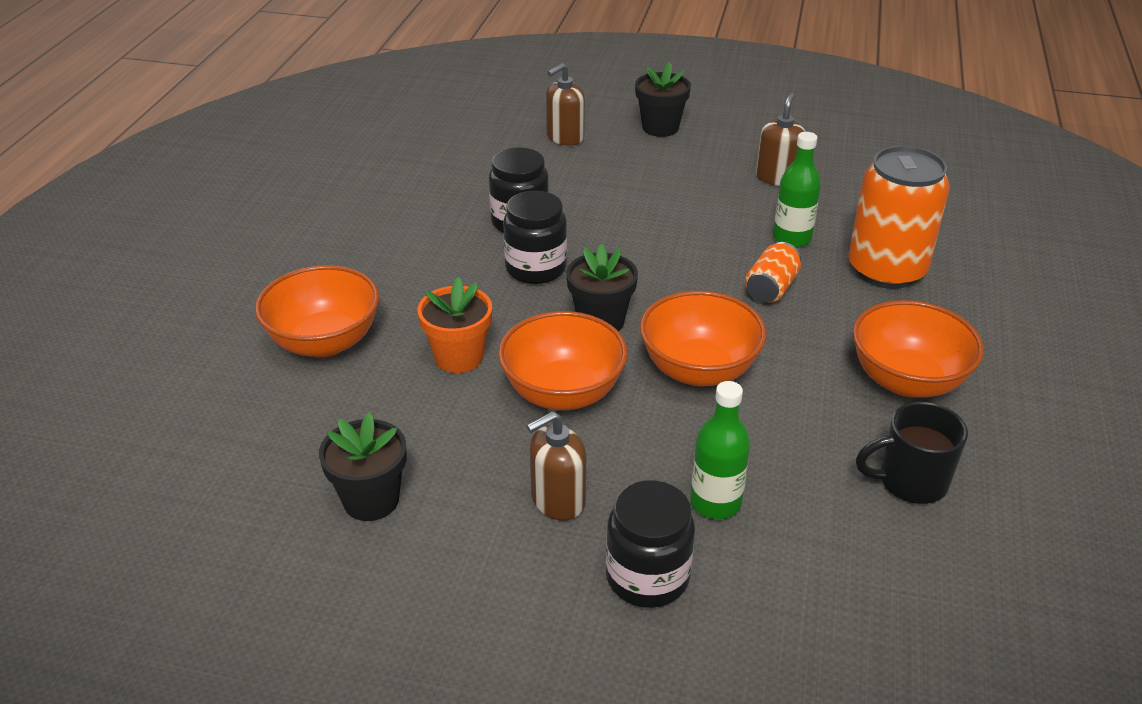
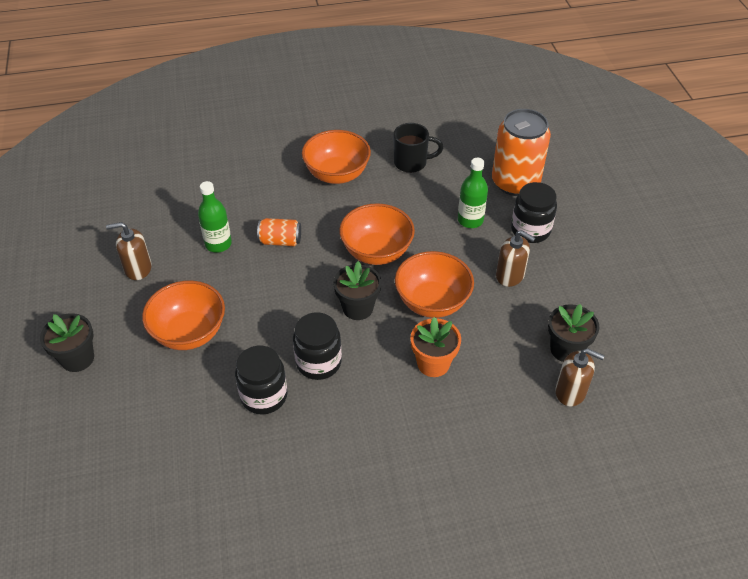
camera: 115 degrees left, 10 degrees up
(325, 342) = (464, 444): orange bowl -> orange bowl (189, 333)
(565, 137) = (116, 419): brown soap dispenser -> brown soap dispenser (570, 392)
(886, 270) = (235, 197): orange can -> orange can (515, 182)
(910, 482) = (411, 163): black mug -> black mug turned 60 degrees counterclockwise

